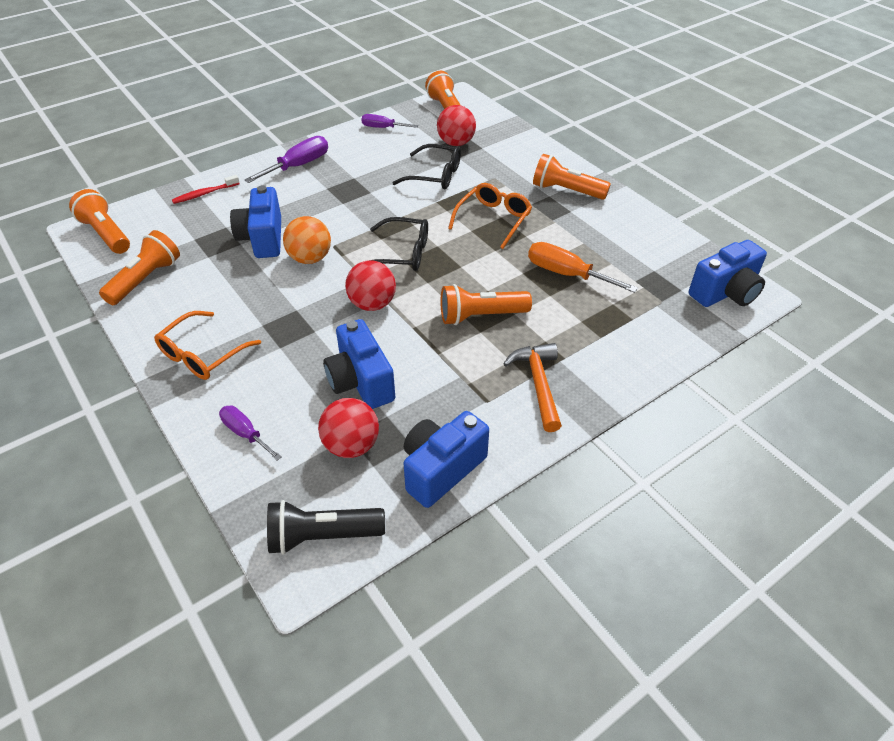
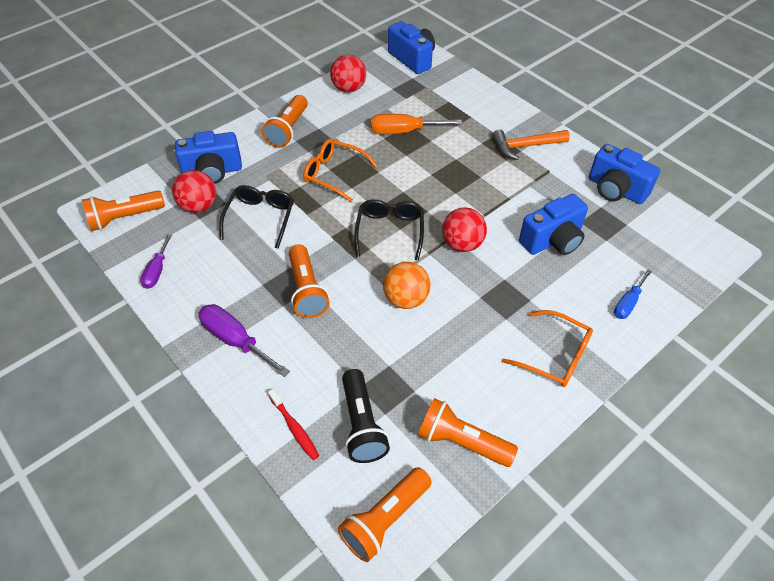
camera: 95 degrees left, 5 degrees up
(245, 433) = (628, 303): purple screwdriver -> blue screwdriver
(262, 238) = (378, 346): blue camera -> blue camera (213, 172)
(322, 536) = (692, 242): black flashlight -> black flashlight (362, 424)
(351, 445) = (614, 238): red ball -> red ball (349, 88)
(481, 316) = (462, 177): orange flashlight -> orange flashlight (306, 290)
(566, 274) = (404, 131): orange screwdriver -> orange screwdriver turned 60 degrees clockwise

